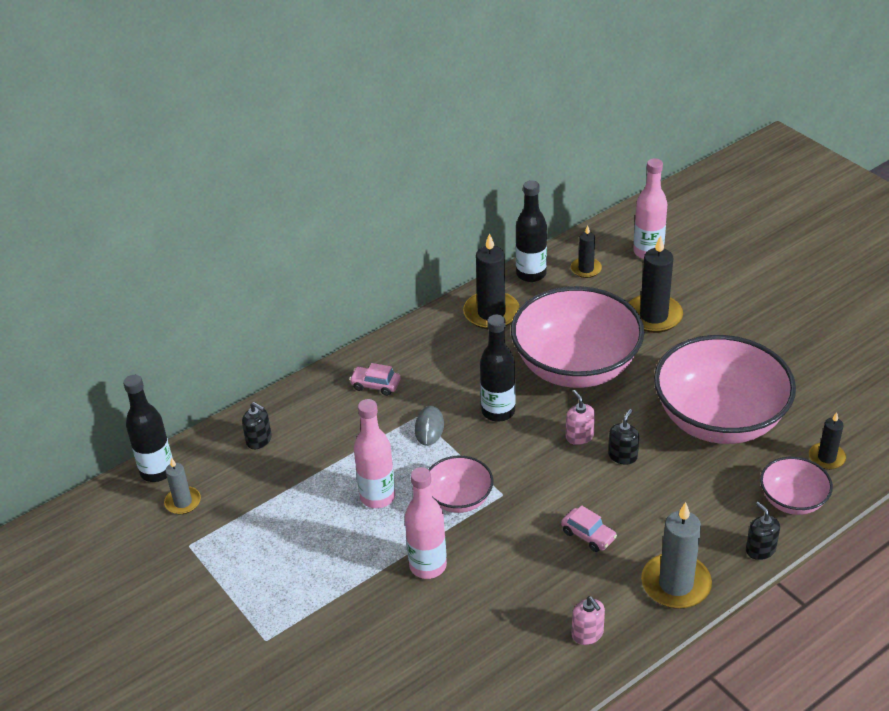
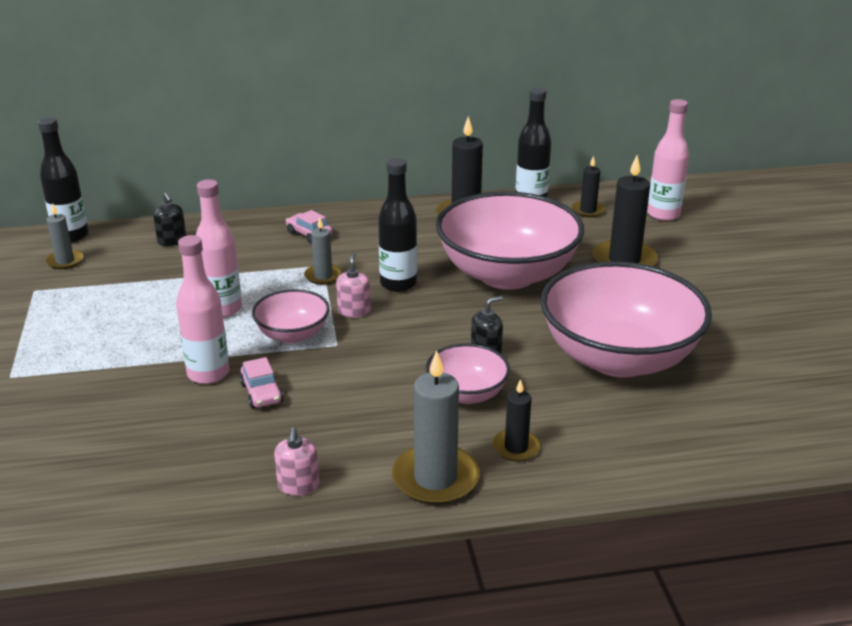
camera: 25 degrees right, 10 degrees down
(429, 427) = (323, 276): grey mouse -> grey candle
(579, 436) = (457, 325): pink soap dispenser -> pink soap dispenser (354, 311)
(588, 535) = (386, 404): pink car -> pink car (261, 393)
(760, 549) = (561, 483): black soap dispenser -> none
(792, 500) = (640, 453): pink bowl -> pink bowl (466, 394)
(826, 458) = (716, 429): black candle -> black candle (516, 447)

